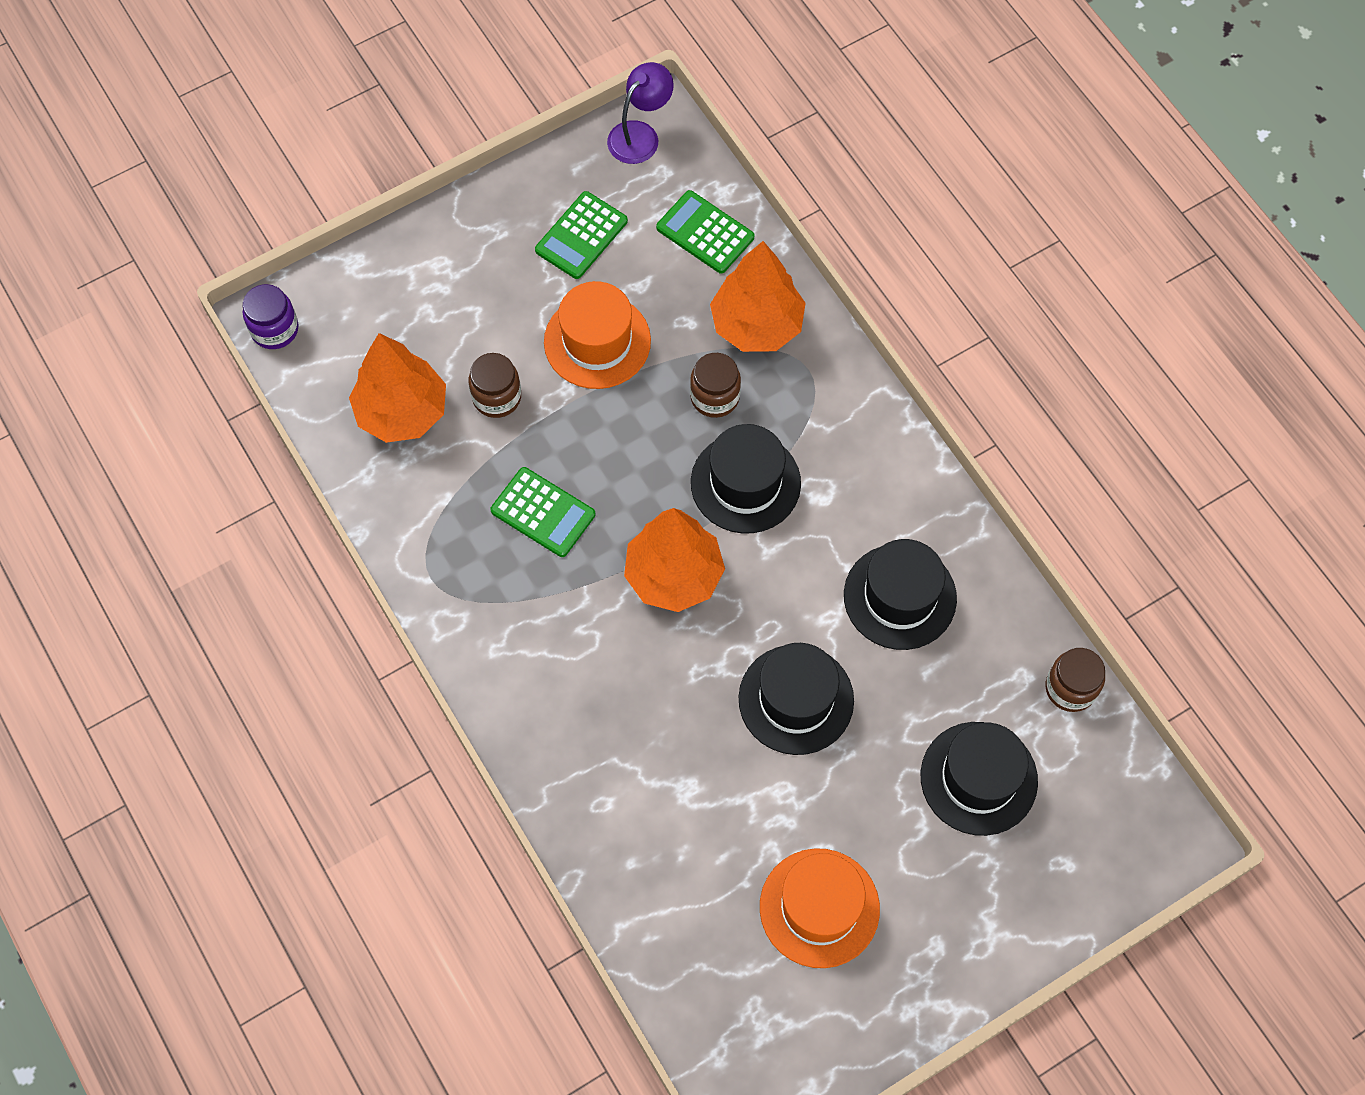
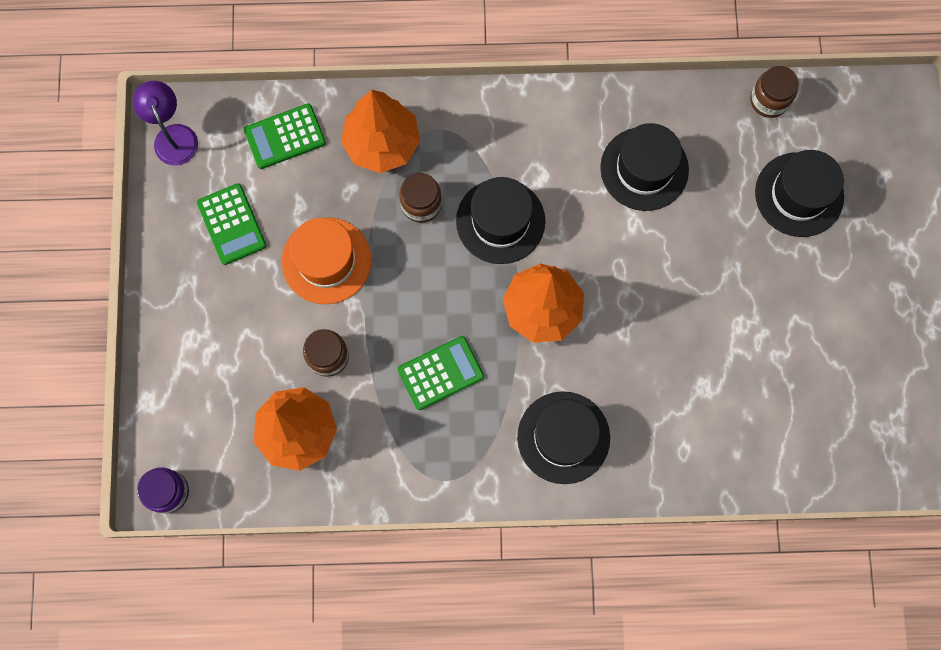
camera: 60 degrees left, 10 degrees up
(796, 699) = (680, 279): black hat -> black hat (563, 437)
(819, 908) = (833, 347): orange hat -> none

